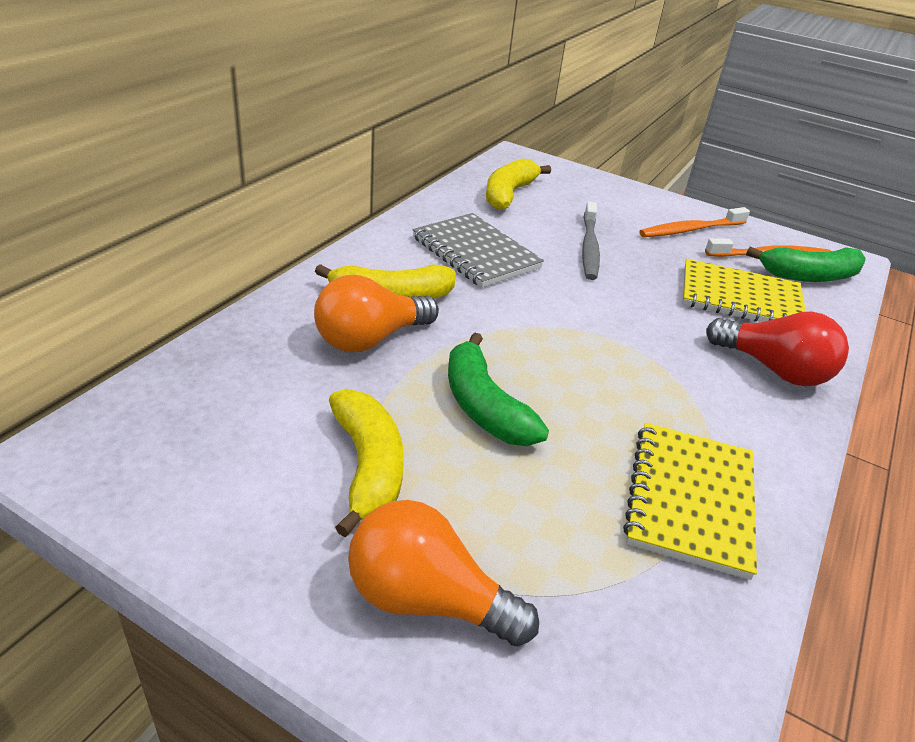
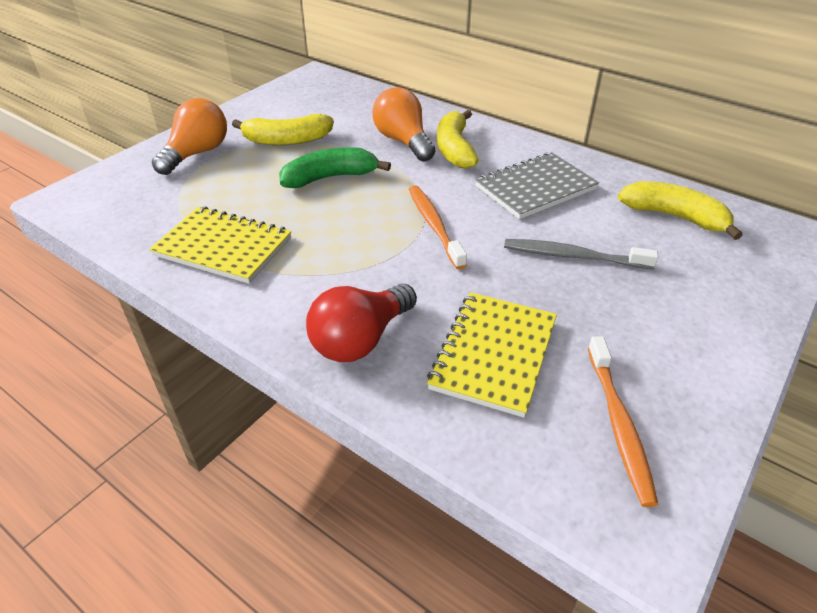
camera: 100 degrees right, 5 degrees up
(691, 230) = (662, 354): orange toothbrush -> orange toothbrush (434, 226)
(809, 276) = (571, 453): green banana -> none

